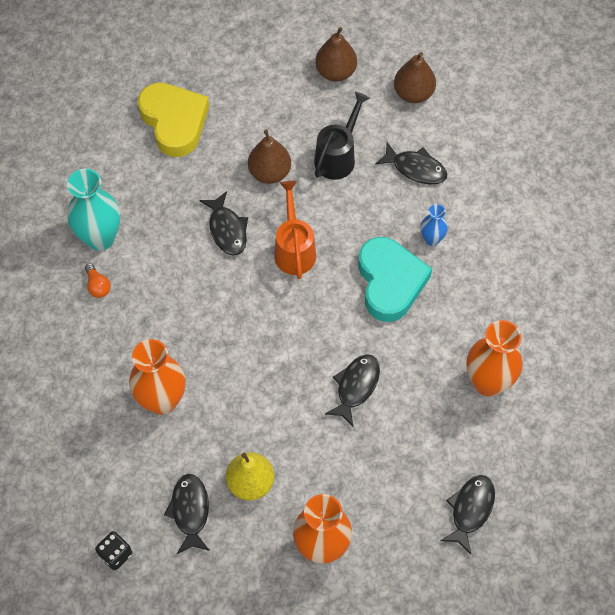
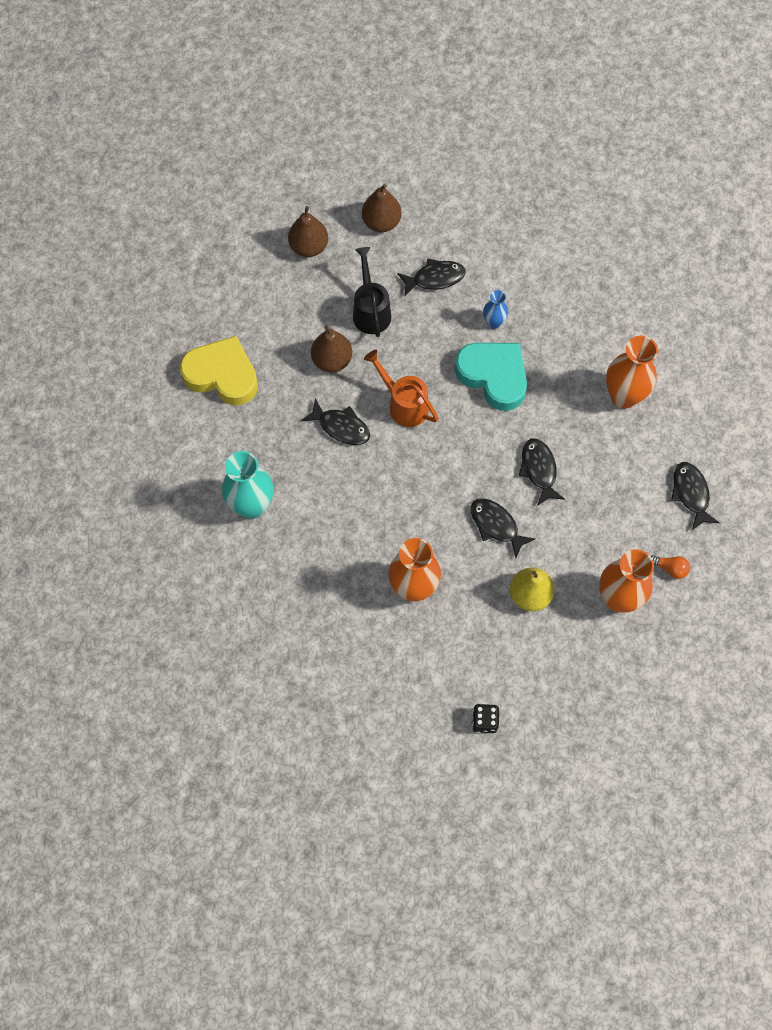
camera: 40 degrees left, 5 degrees up
(98, 286) = (285, 543): orange light bulb -> orange light bulb (670, 568)
(190, 511) = (507, 649): black fish -> black fish (496, 525)

